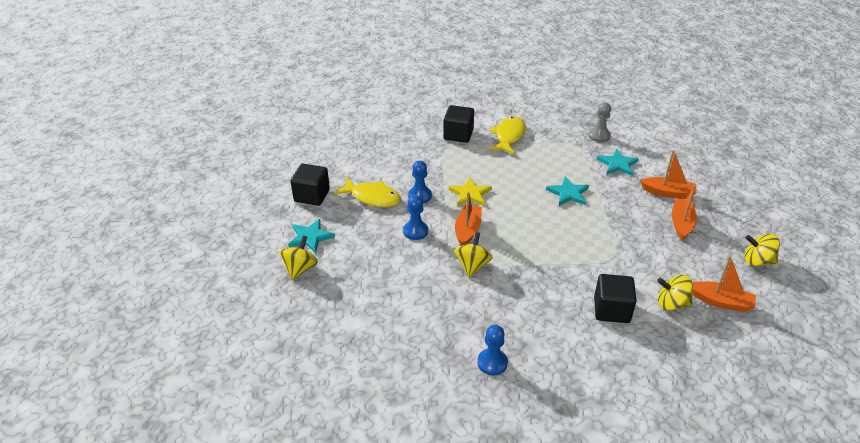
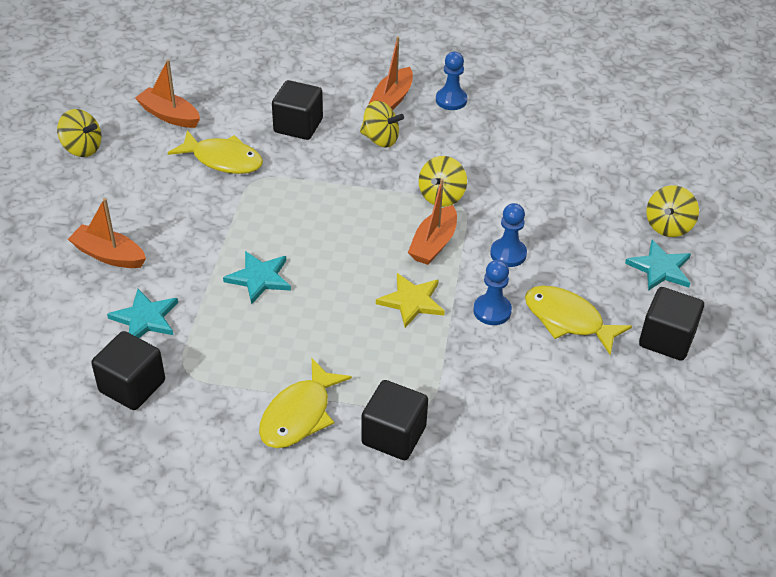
camera: 170 degrees left, 5 degrees up
(599, 136) = (132, 386): grey pawn -> black cube
(648, 269) = (223, 160): none -> yellow fish
(671, 304) = (226, 121): yellow spinning top -> yellow spinning top (380, 139)
(681, 223) = (131, 207): orange boat -> orange boat (392, 99)

